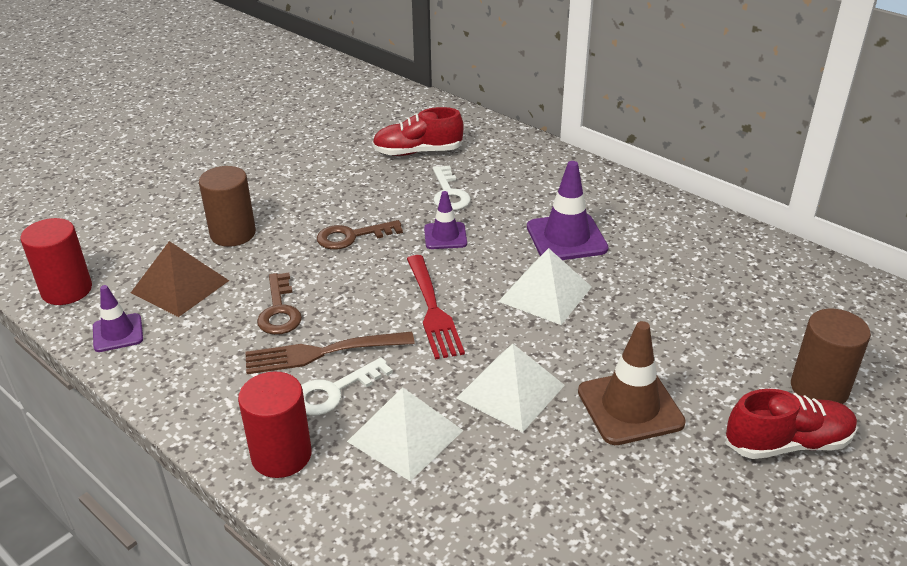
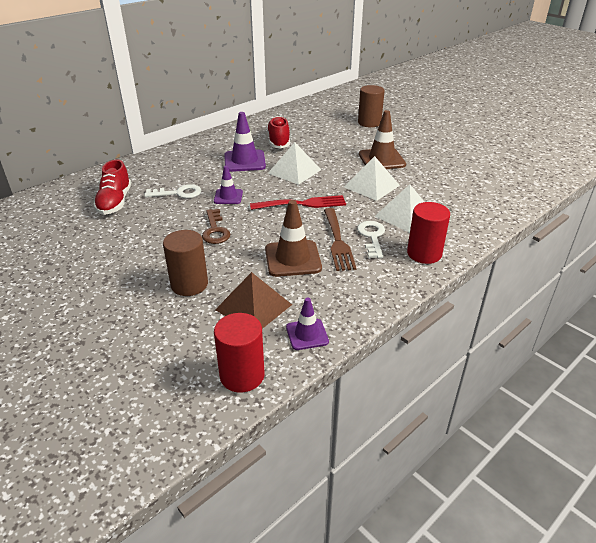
camera: 85 degrees left, 0 degrees up
(279, 310) = (293, 259): brown key -> brown traffic cone
(334, 391) = (372, 237): white key -> white key turned 150 degrees counterclockwise
(787, 443) = (401, 133): red shoe -> red shoe (278, 141)

